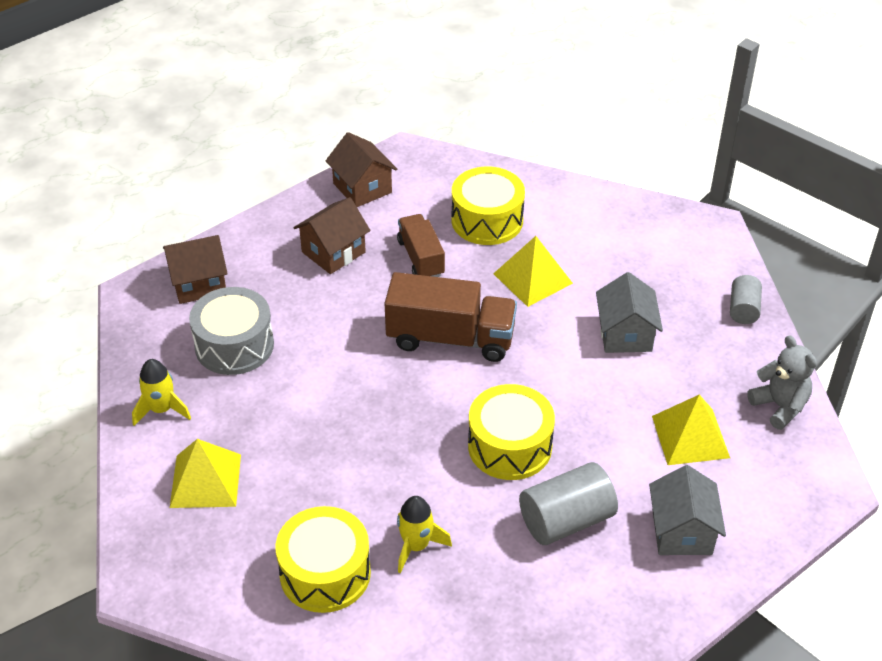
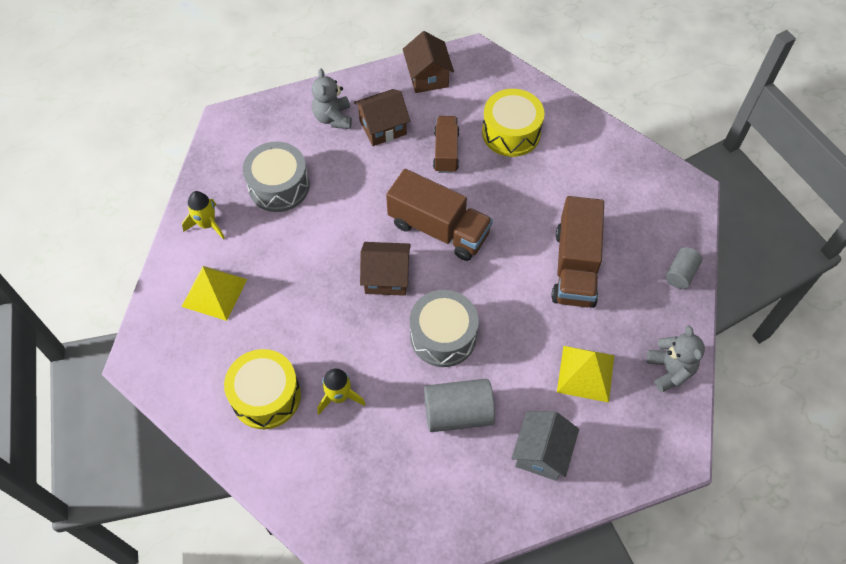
camera: 20 degrees right, 15 degrees up
(199, 283) = (275, 126): brown house -> brown house (386, 277)
(268, 257) = (333, 118): none -> grey teddy bear
(510, 446) = (443, 336): yellow drum -> grey drum
(533, 278) = (524, 195): yellow pyramid -> none
(625, 334) = (575, 267): grey house -> brown truck

